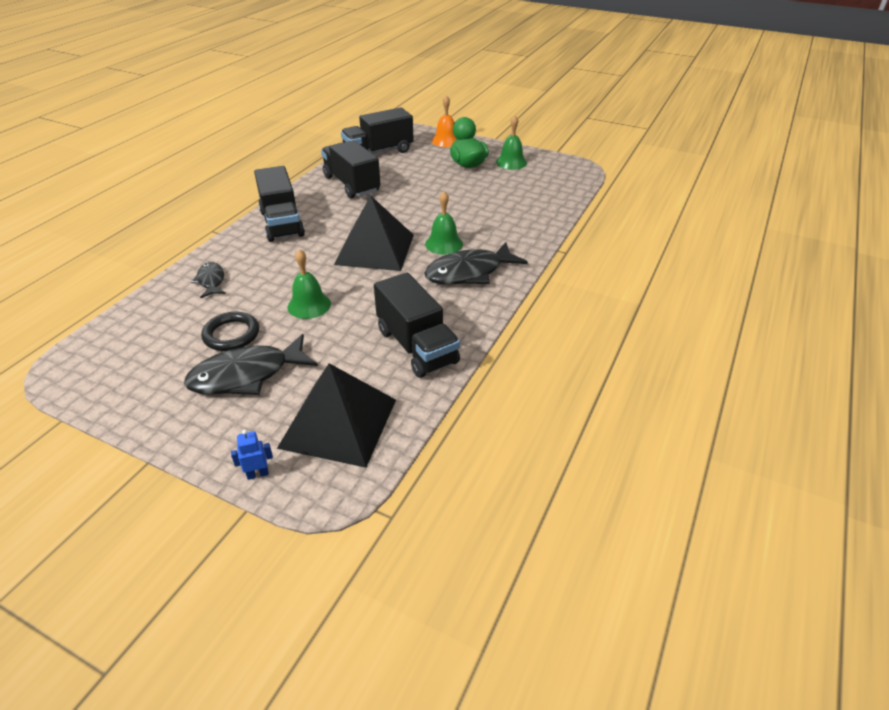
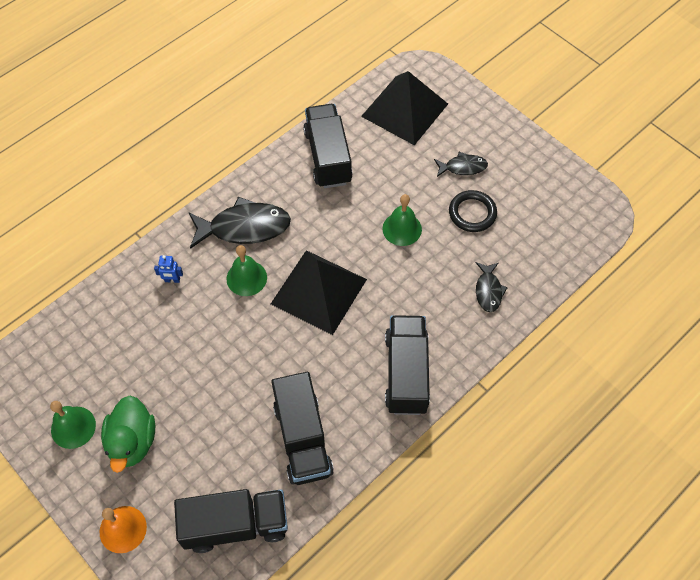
camera: 160 degrees left, 20 degrees up
(246, 375) = (463, 167): black fish -> black fish, size x0.54
(258, 474) = (461, 90): blue robot -> blue robot (172, 280)

